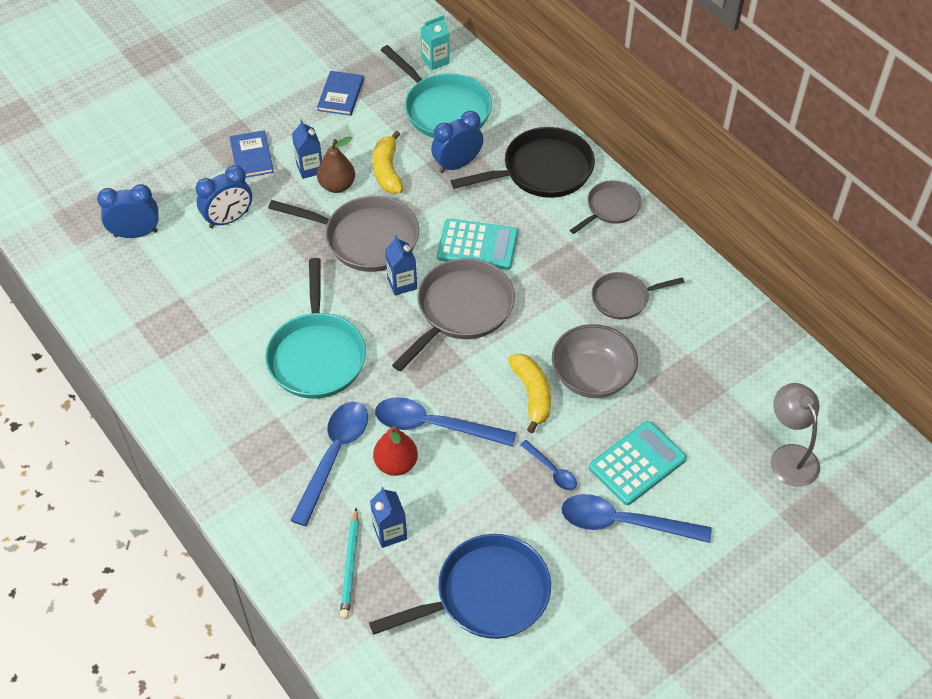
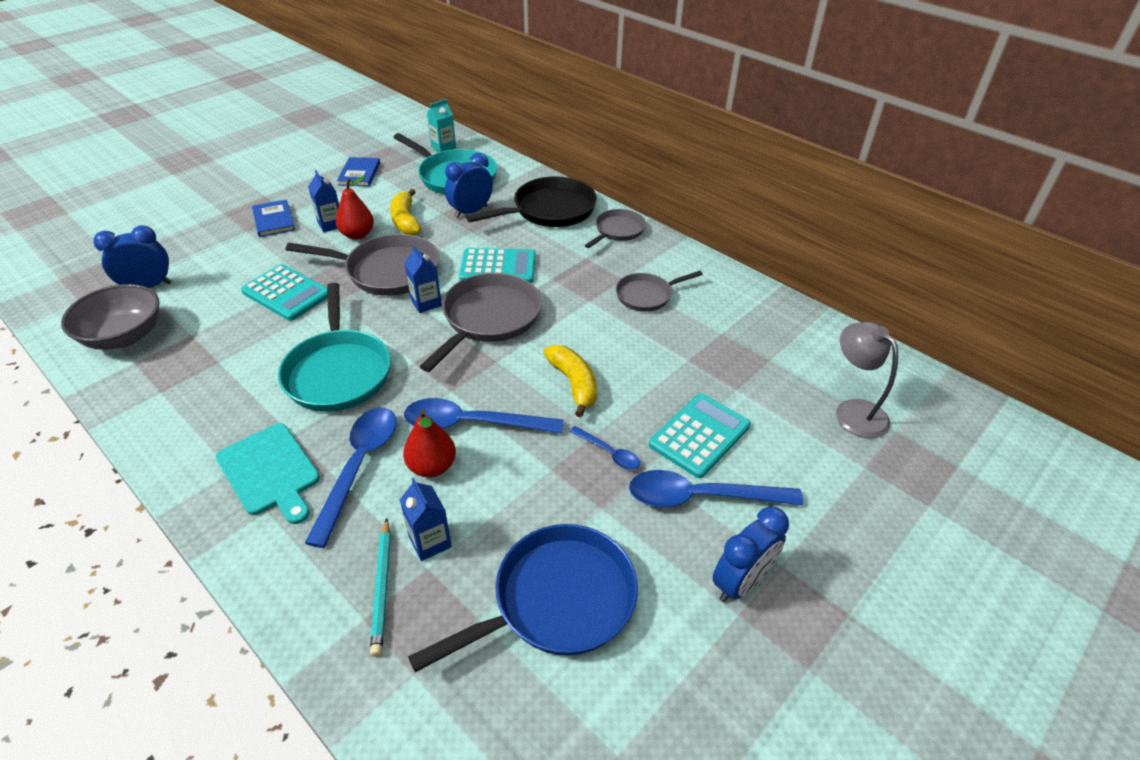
camera: 10 degrees left, 10 degrees down
(229, 219) = (248, 268): blue clock -> blue clock (741, 583)
(260, 451) = (270, 471): none -> turquoise cutting board
(267, 256) = (286, 293): none -> turquoise calculator
(337, 186) = (357, 235): brown pear -> red pear
(592, 377) = (632, 362): grey bowl -> grey bowl (124, 336)

